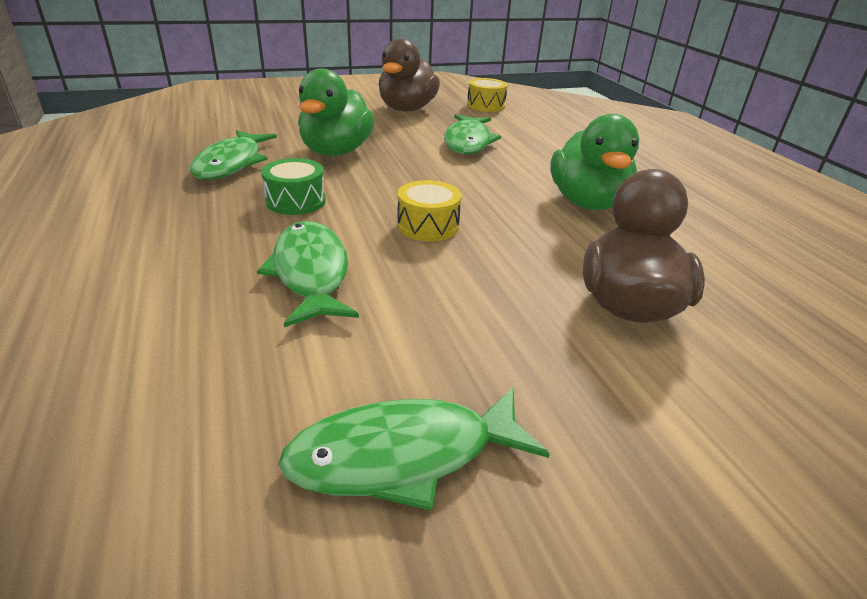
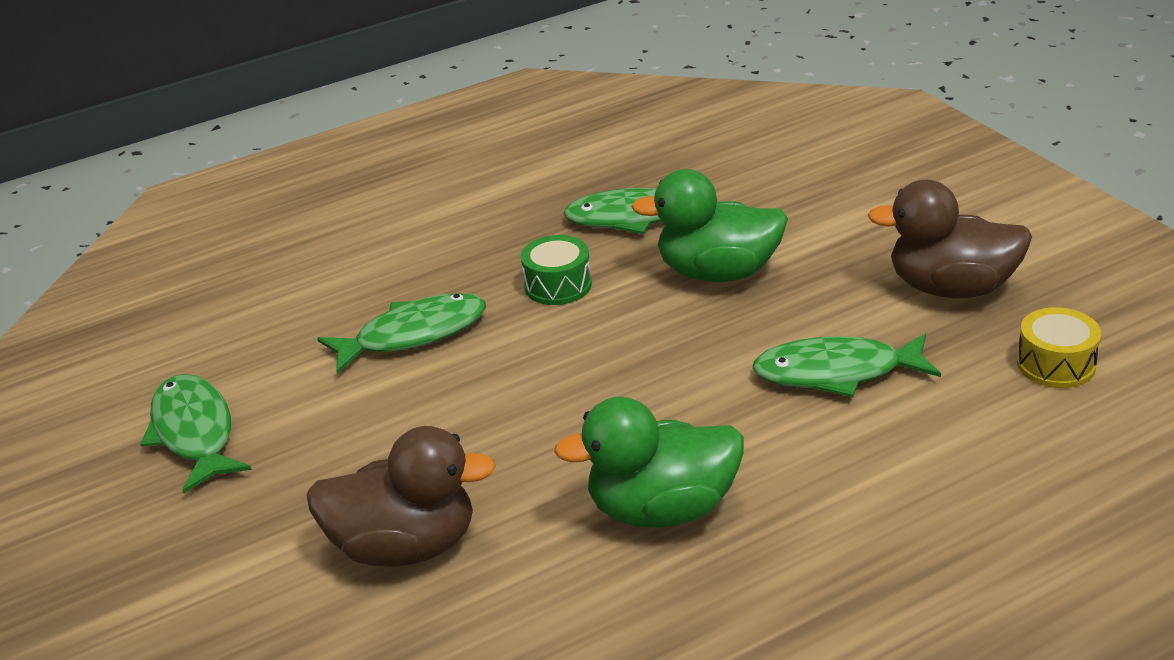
camera: 85 degrees right, 0 degrees up
(428, 226) = (535, 384): yellow drum -> none

